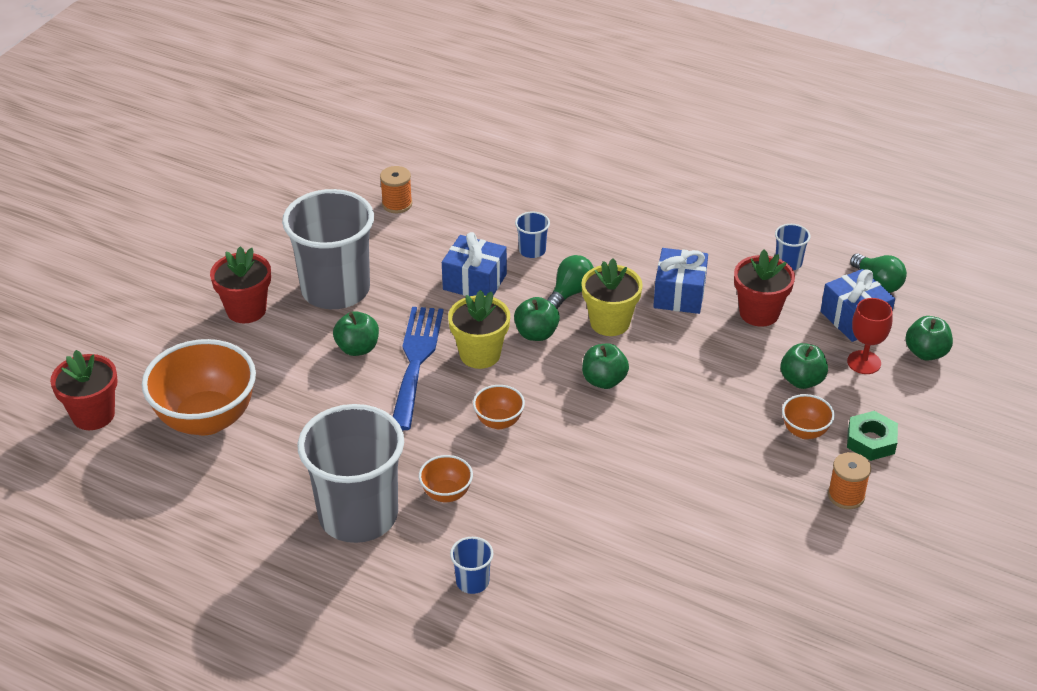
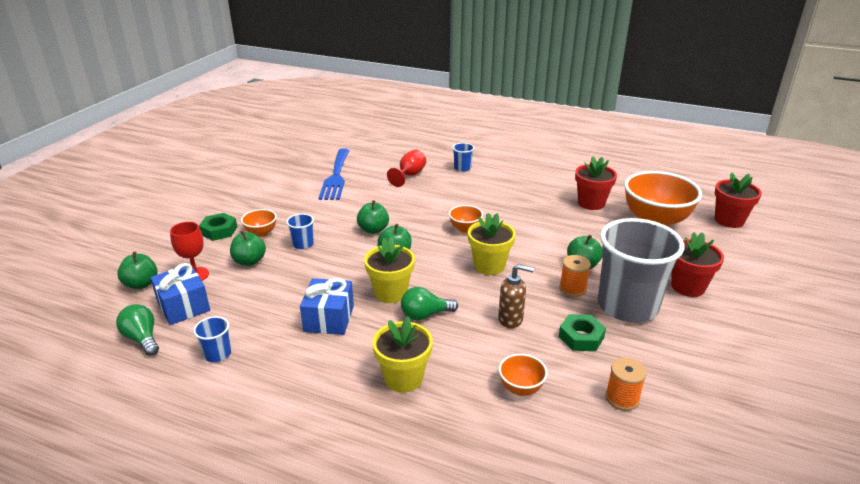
camera: 175 degrees right, 10 degrees down
(358, 515) = (533, 187): grey cup -> none
(406, 259) = (581, 337): none -> green nut
(416, 361) = (535, 259): blue fork -> blue fork (336, 177)
(446, 494) = (487, 197): orange bowl -> orange bowl (520, 388)
(474, 282) = (511, 319): blue gift -> brown soap dispenser
(532, 250) = (465, 352): blue cup -> blue cup (303, 244)
(536, 333) = (449, 282): green apple -> green apple (373, 230)
(570, 292) = (425, 315): green light bulb -> green light bulb turned 45 degrees clockwise
(576, 564) = (409, 175): none -> red goblet
(596, 231) = (403, 378): none -> yellow flower pot
(759, 313) = (263, 307): red flower pot -> red flower pot (591, 203)
(846, 496) = (250, 206): orange spool -> orange spool (572, 289)

